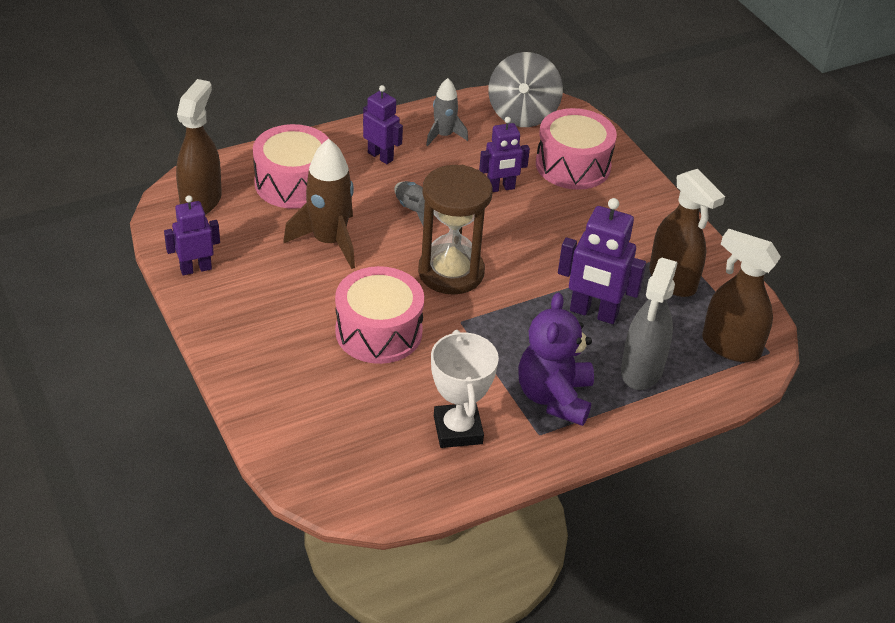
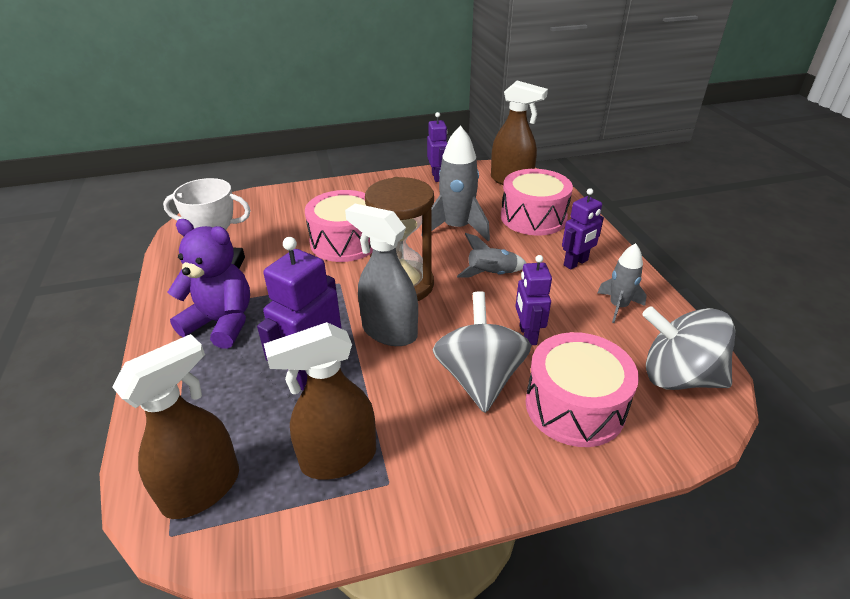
camera: 105 degrees right, 5 degrees down
(329, 241) = (456, 228): brown rocket -> grey rocket
(563, 213) = (479, 378): none -> grey spinning top
(641, 370) = (215, 392): grey spray bottle -> grey spray bottle (389, 331)

